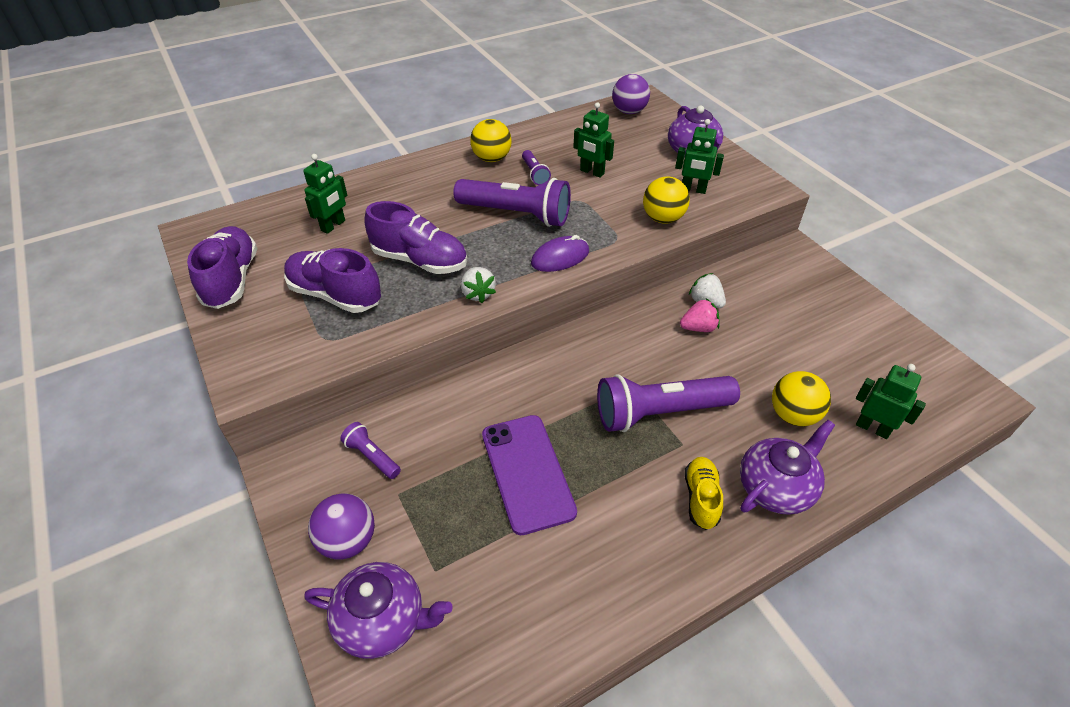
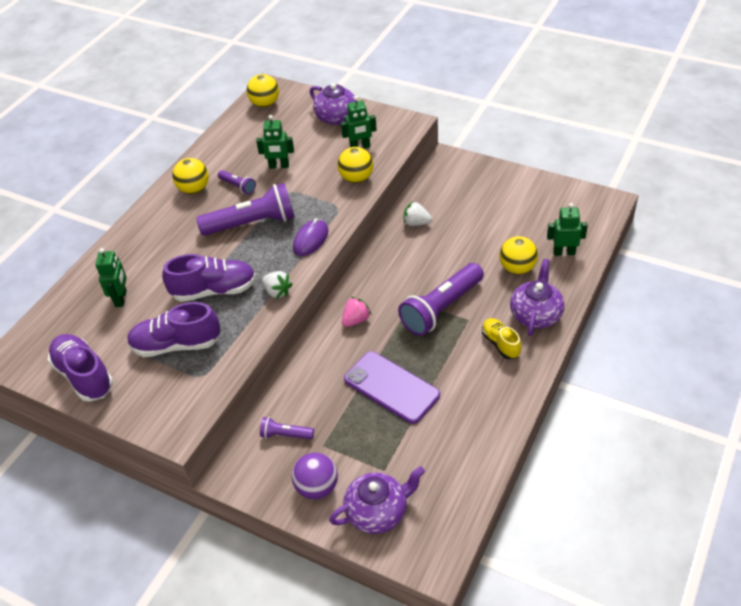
camera: 30 degrees left, 0 degrees up
(629, 112) = (265, 104): purple ball -> yellow ball
(698, 328) = (424, 243): pink strawberry -> pink strawberry (356, 320)

